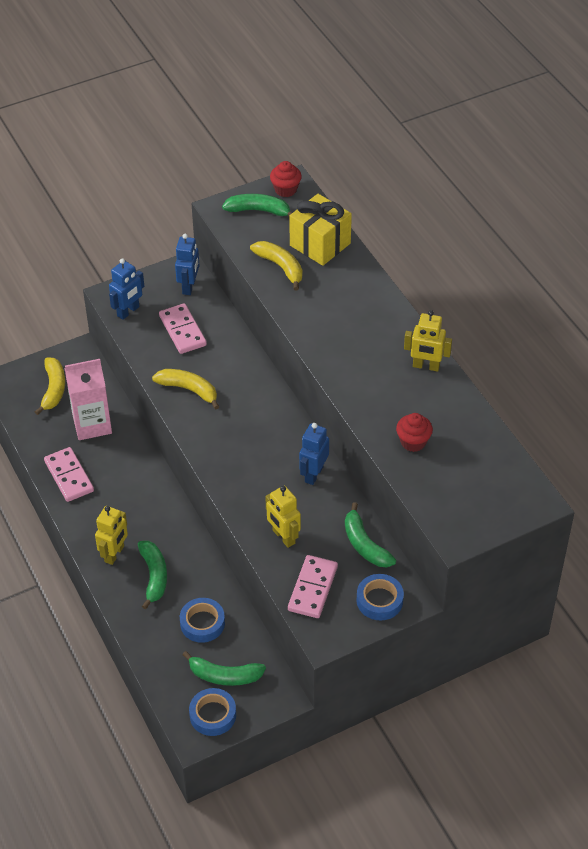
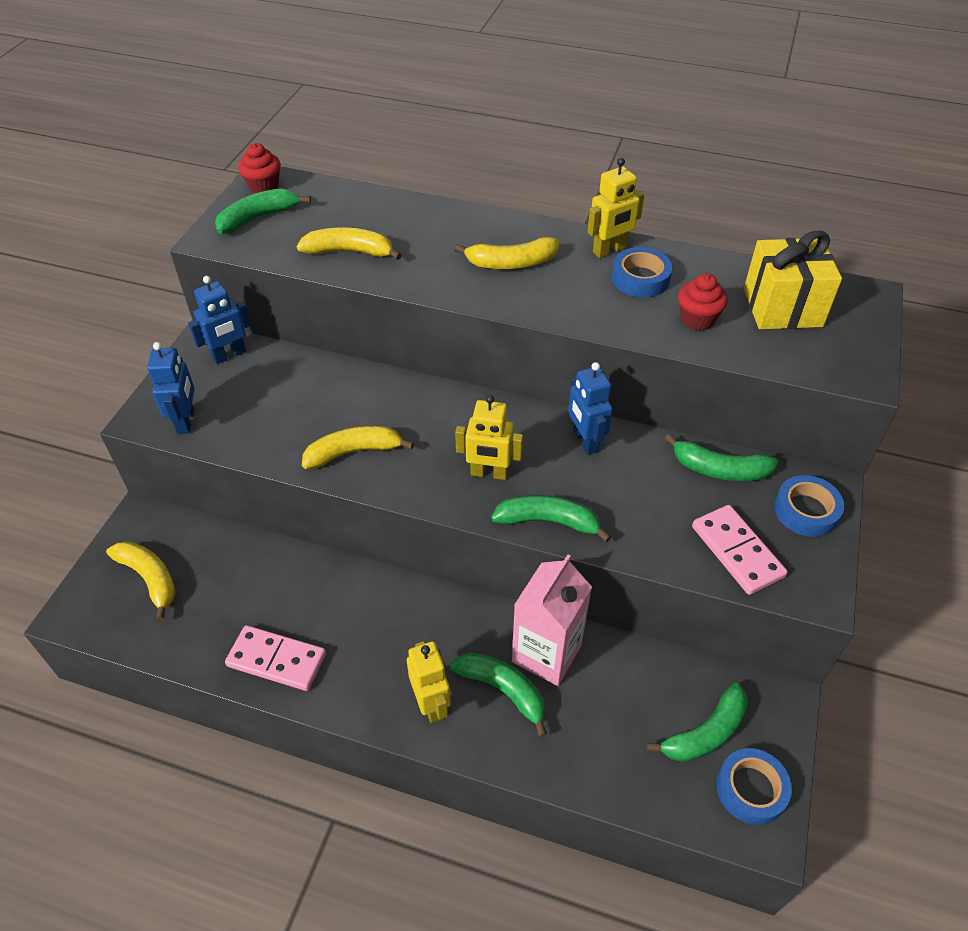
camera: 45 degrees left, 0 degrees up
(92, 424) = (240, 582): pink carton -> pink carton (546, 653)
(182, 331) = (274, 400): pink domino -> none
(189, 286) = (229, 355): blue robot -> blue robot turned 90 degrees clockwise
(202, 623) = (614, 696): blue tape -> blue tape (640, 278)
(239, 499) = (548, 521): none -> green banana
(283, 537) = (641, 524): yellow robot -> yellow robot (489, 473)
(320, 244) = (363, 212): yellow gift -> yellow gift (782, 308)
(359, 335) = (511, 263): none -> yellow banana

